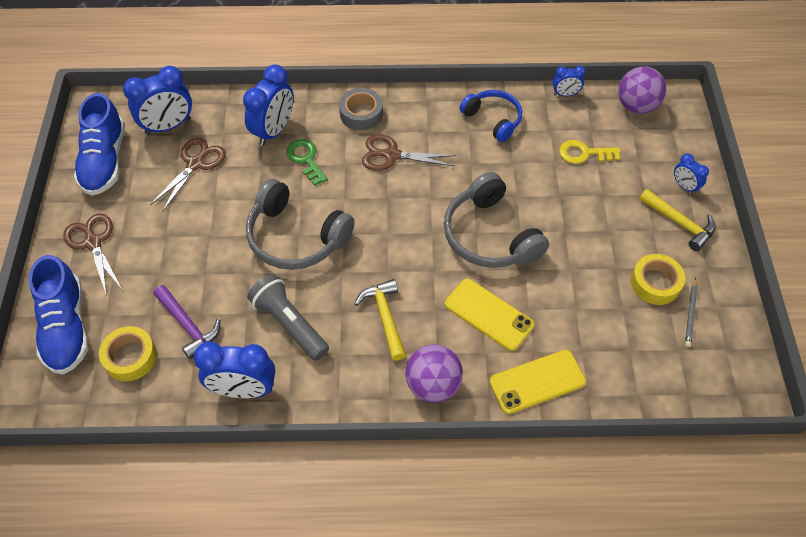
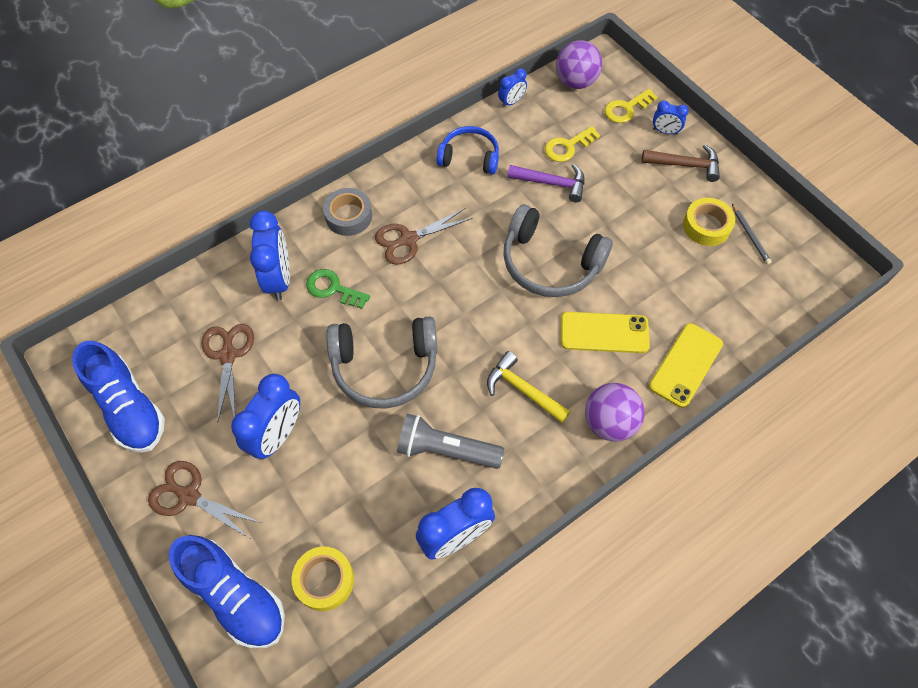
camera: 35 degrees left, 5 degrees up
(168, 126) = (167, 334): blue clock -> blue clock (277, 435)
(188, 325) = (354, 513): purple hammer -> purple hammer (551, 183)
(664, 150) = (626, 109): none -> yellow key
(679, 223) = (685, 165): yellow hammer -> brown hammer

